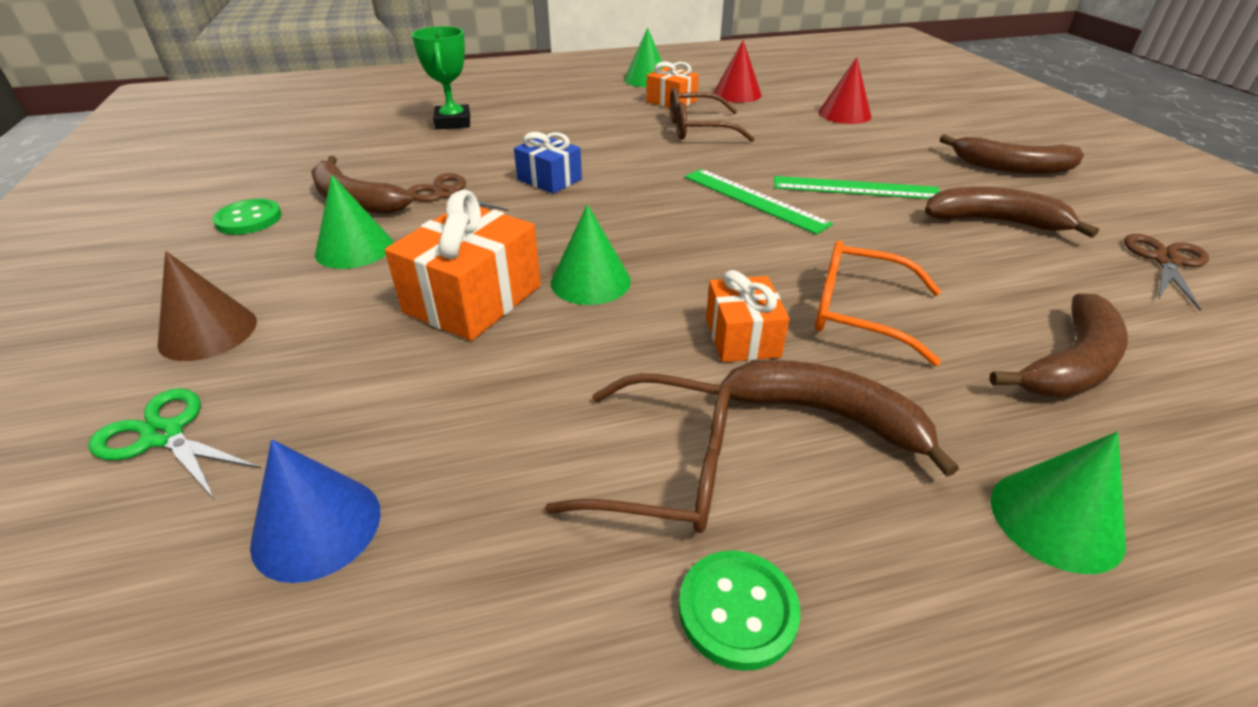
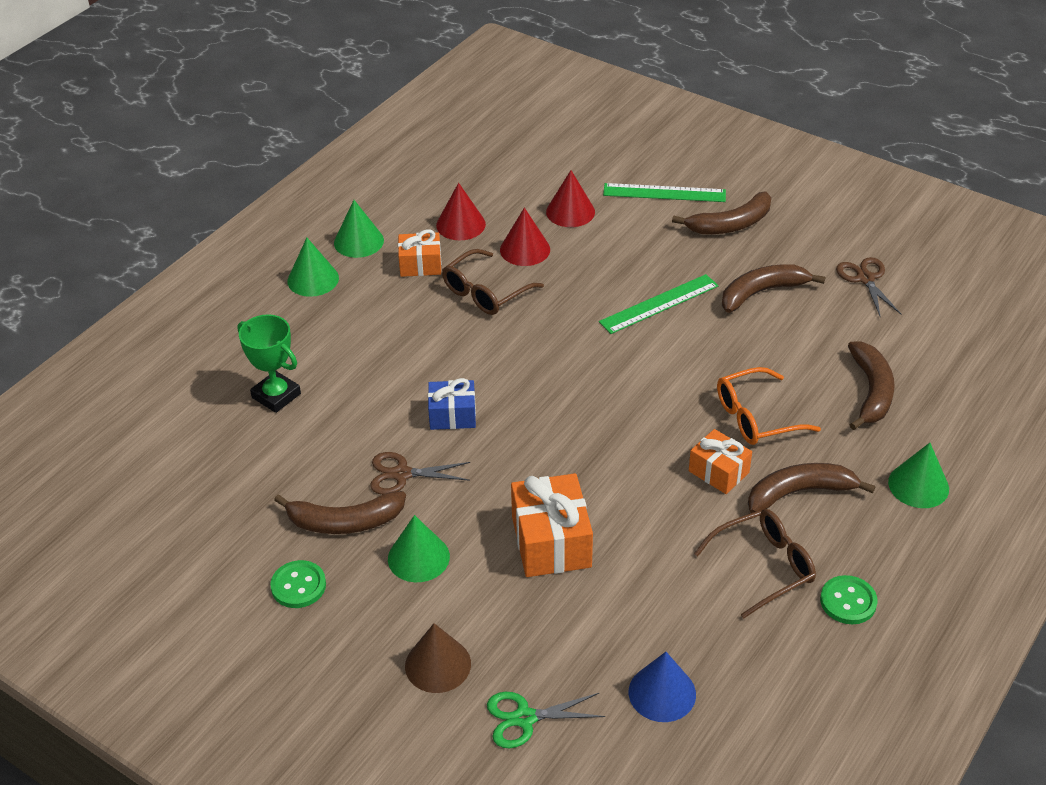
camera: 40 degrees left, 5 degrees up
(590, 281) = (598, 486): green cone -> green cone (313, 279)
(753, 200) = (610, 354): green ruler -> green ruler (664, 193)
(770, 120) = (525, 249): none -> red cone

